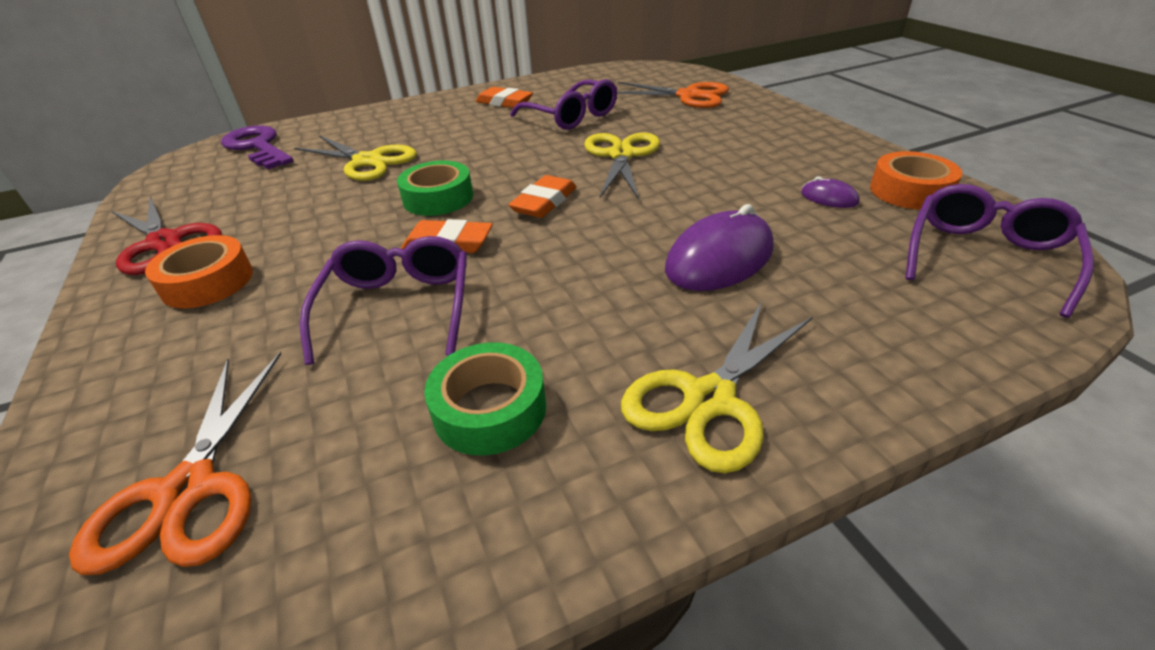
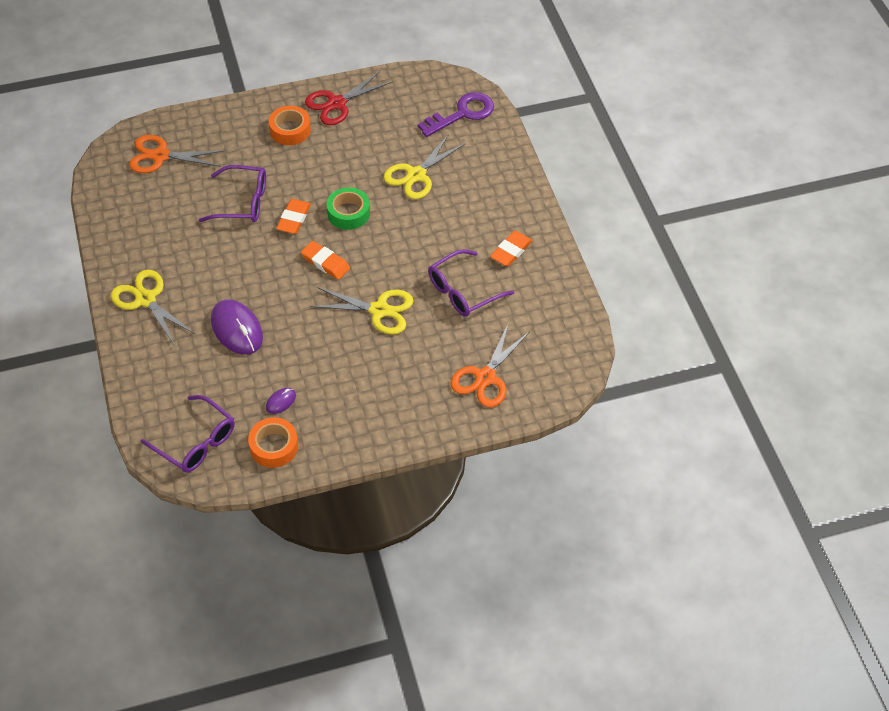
camera: 95 degrees right, 15 degrees up
(490, 409) = (166, 233): green tape -> none

